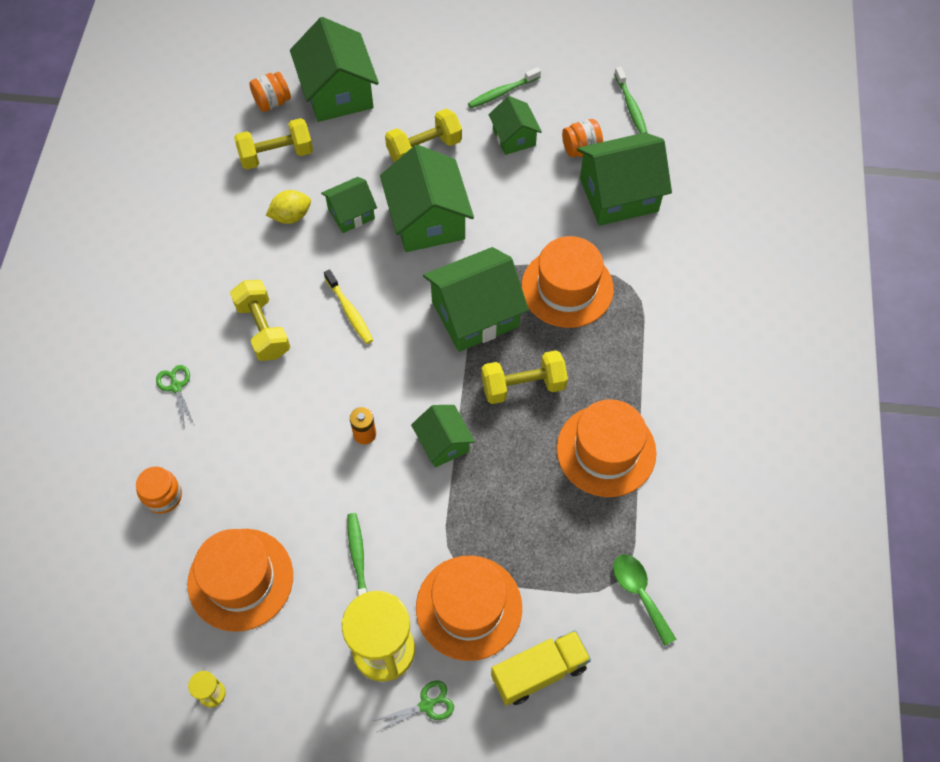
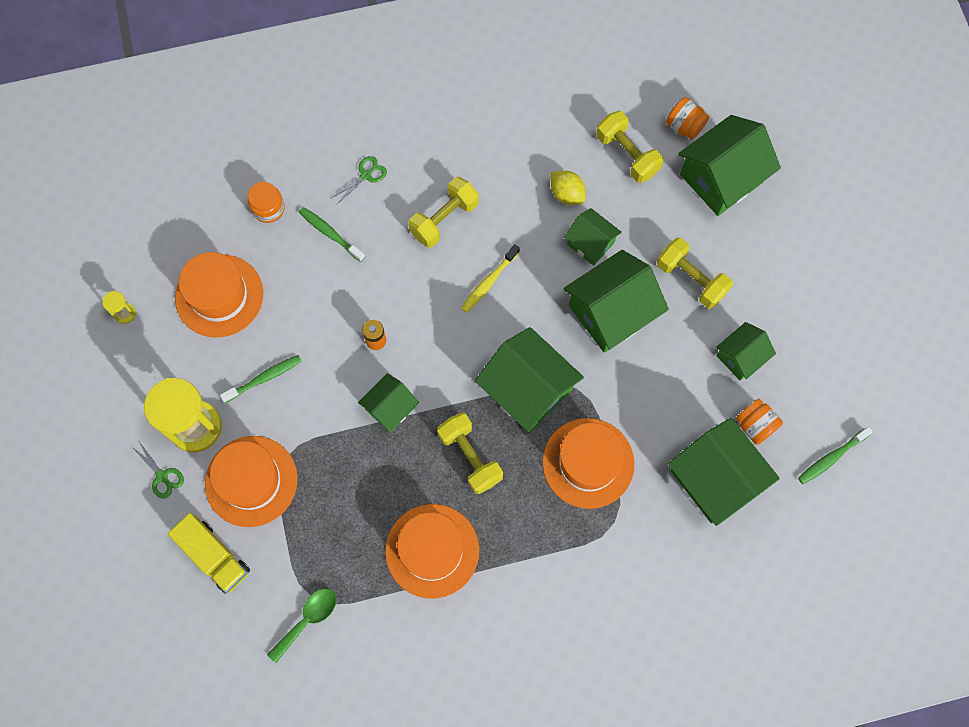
camera: 70 degrees right, 10 degrees up
(502, 92) = (791, 327): green toothbrush -> green toothbrush (330, 234)

